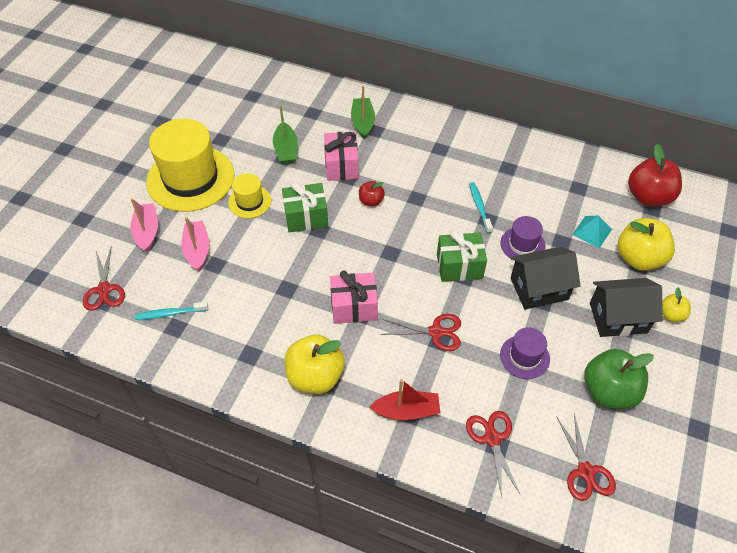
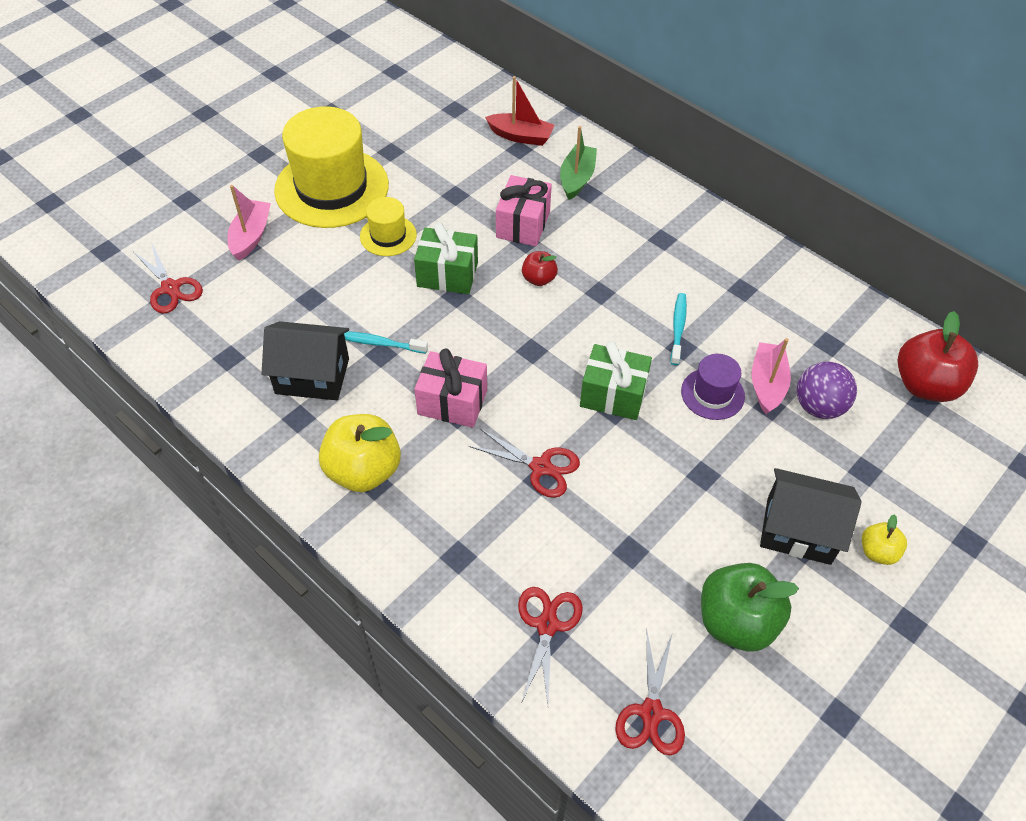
camera: 20 degrees right, 0 degrees up
(104, 289) = (170, 288): red scissors -> red scissors turned 45 degrees counterclockwise
(170, 313) = (231, 339): turquoise toothbrush -> turquoise toothbrush (380, 343)
(197, 250) = (298, 275): pink boat -> pink boat (767, 384)
(286, 150) = (463, 186): green boat -> none
(406, 411) = (454, 551): red boat -> red boat (520, 136)
(524, 357) = (642, 537): purple hat -> none
(539, 288) = (706, 457): black house -> black house (312, 376)
(592, 232) = (818, 406): turquoise pyramid -> purple ball
(639, 258) = (869, 462): yellow apple -> none

